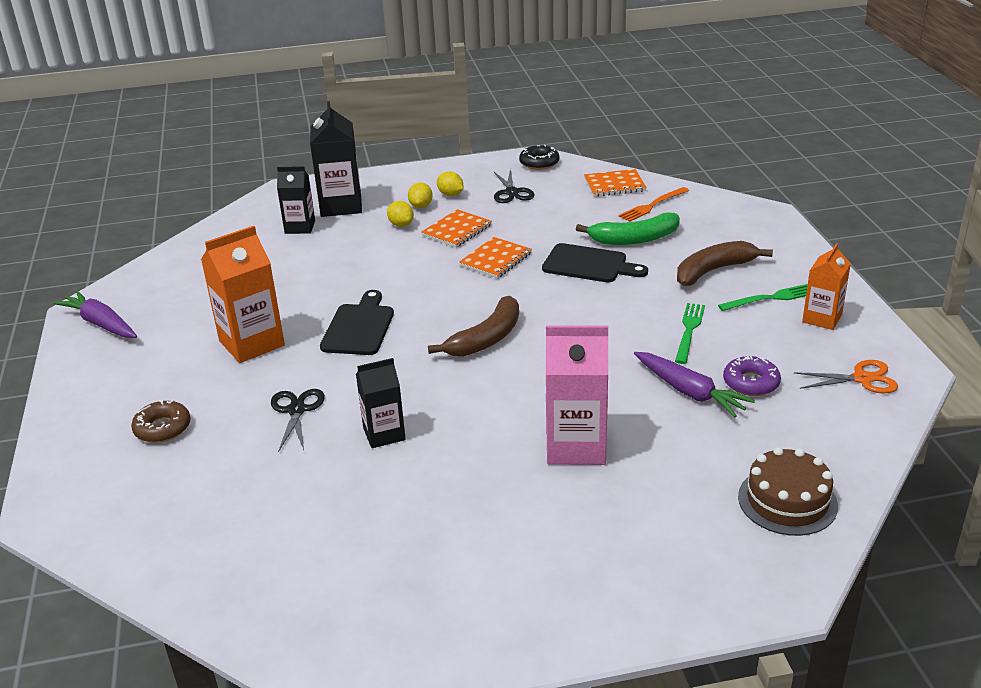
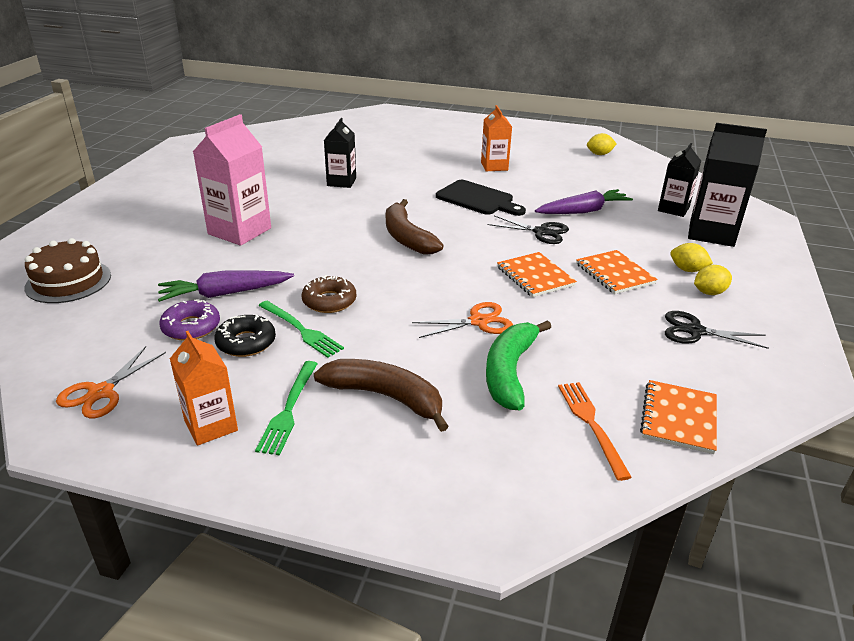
camera: 115 degrees right, 0 degrees up
(101, 324) = (565, 135): purple carrot -> purple carrot (583, 211)
(162, 428) = (427, 136): brown donut -> brown donut (329, 301)
(251, 343) = (494, 166): orange carton -> orange carton, size x0.63
(297, 410) = (399, 166): black scissors -> black scissors (541, 232)
(401, 225) = (648, 251): yellow lemon -> yellow lemon (599, 154)
(539, 163) = (786, 381): black donut -> black donut (246, 342)
(589, 264) = (478, 321): black cutting board -> orange scissors
(714, 271) = (386, 397): brown banana -> brown banana turned 60 degrees counterclockwise

